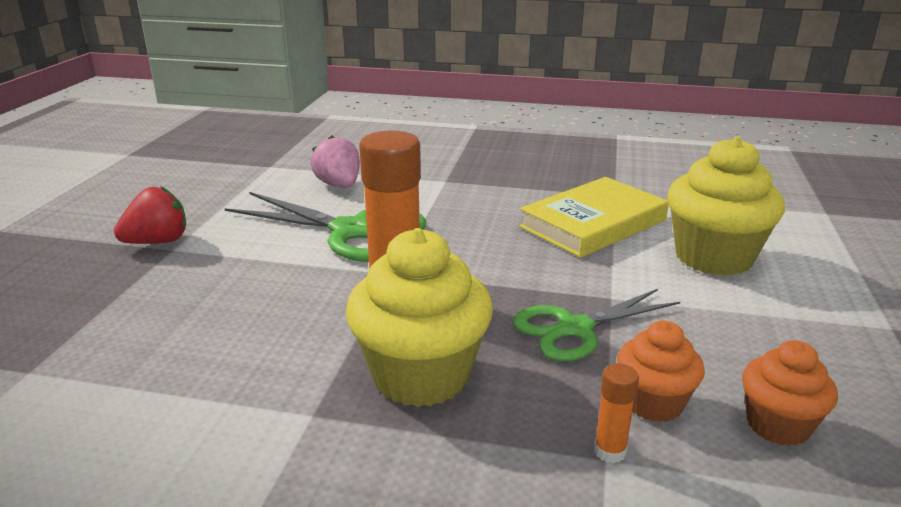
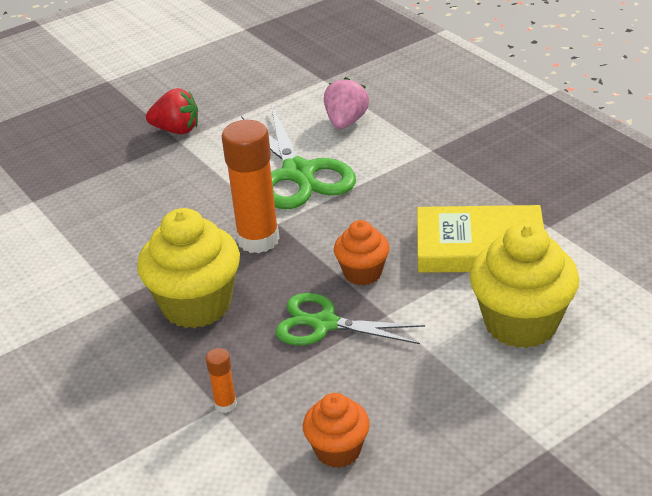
camera: 45 degrees right, 10 degrees up
(653, 403) = (291, 395): orange cupcake -> orange cupcake (362, 273)

